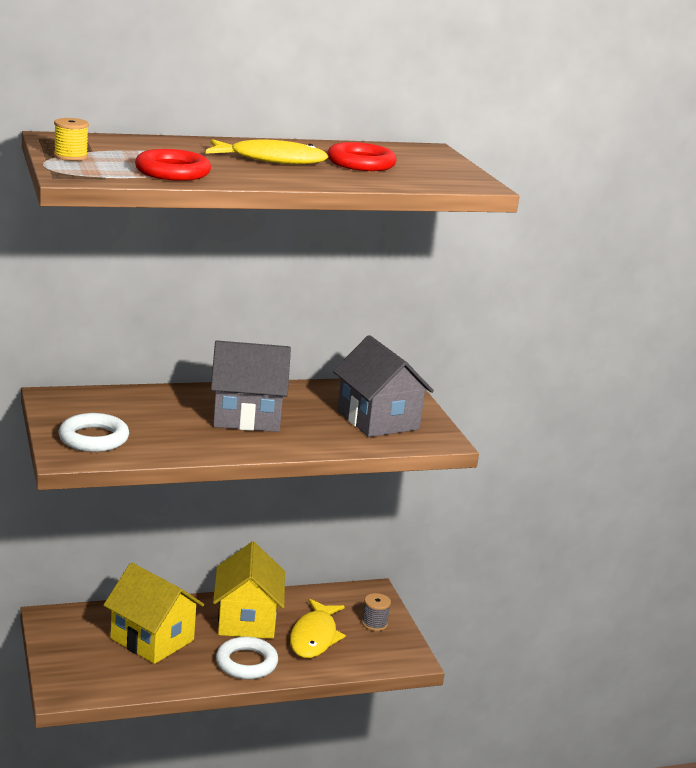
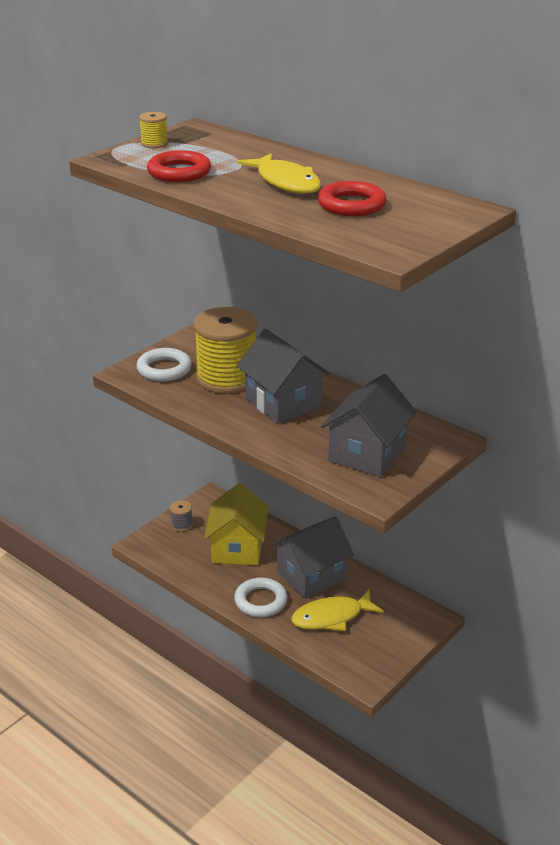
camera: 60 degrees right, 10 degrees up
(162, 420) = (227, 378): none -> yellow spool
(247, 620) = (311, 576): yellow house -> grey house
(374, 623) = (388, 639): grey spool -> grey spool (181, 525)

